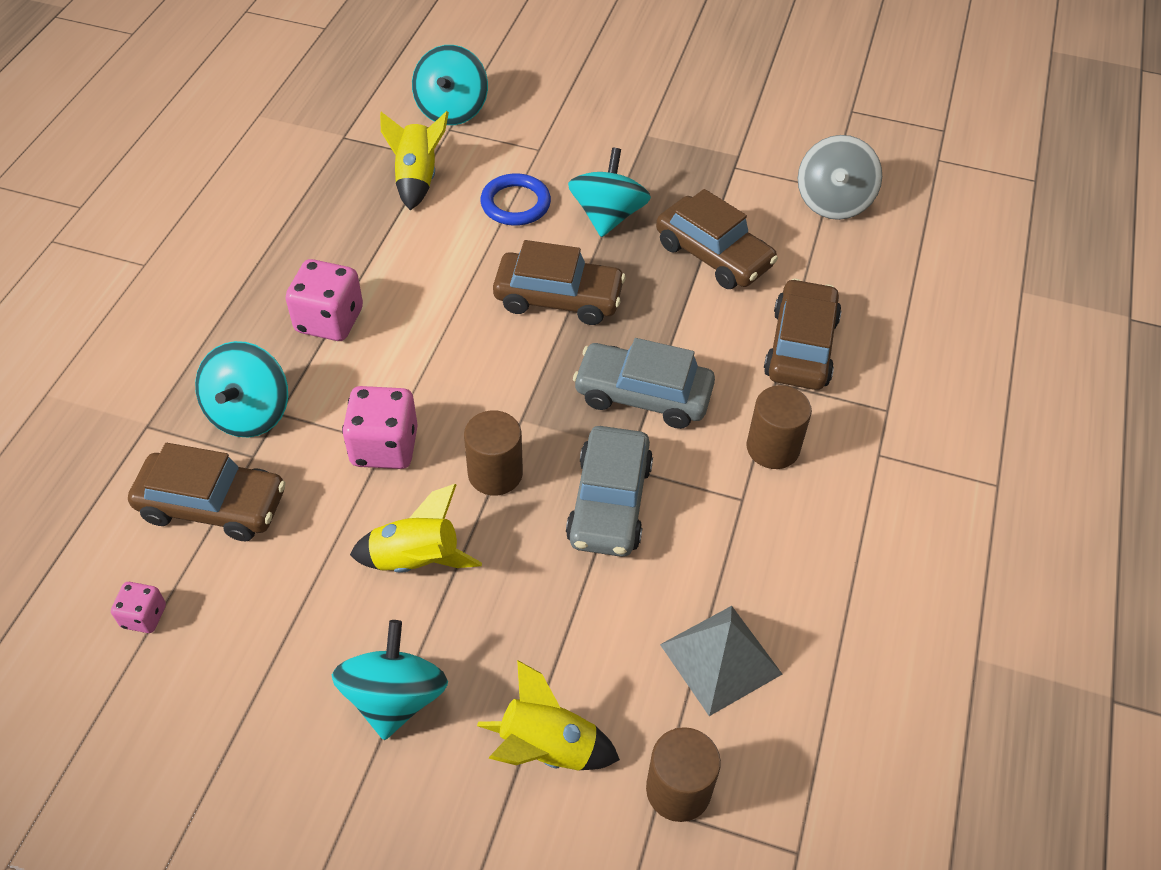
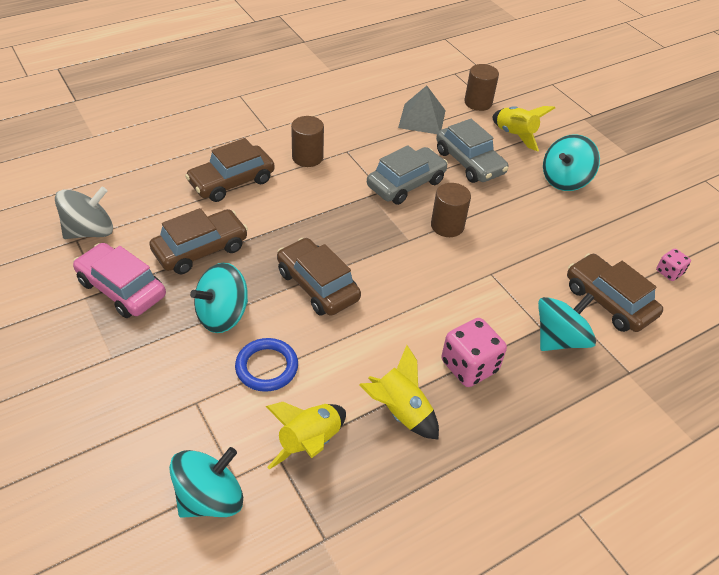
camera: 140 degrees left, 5 degrees down
(384, 447) = (493, 272): pink dice -> none
(416, 559) = (517, 217): yellow rocket -> yellow rocket (400, 411)
(643, 395) = (336, 211): grey car -> grey car (469, 162)
(713, 255) = (201, 249): brown car -> brown car turned 60 degrees clockwise
(722, 179) = (122, 288): none -> pink car

